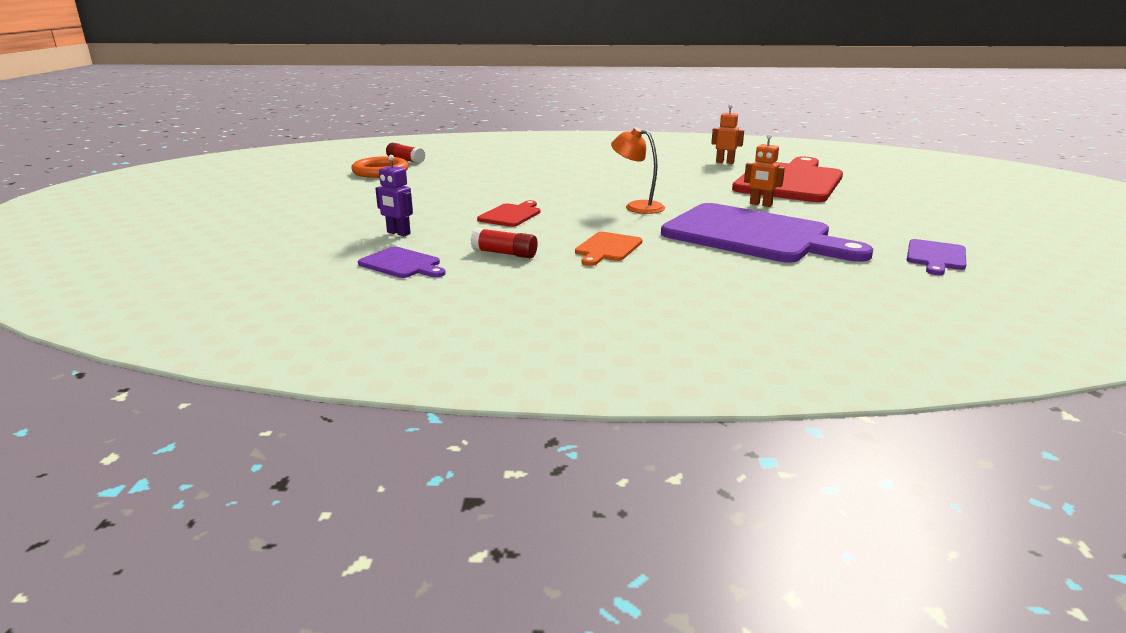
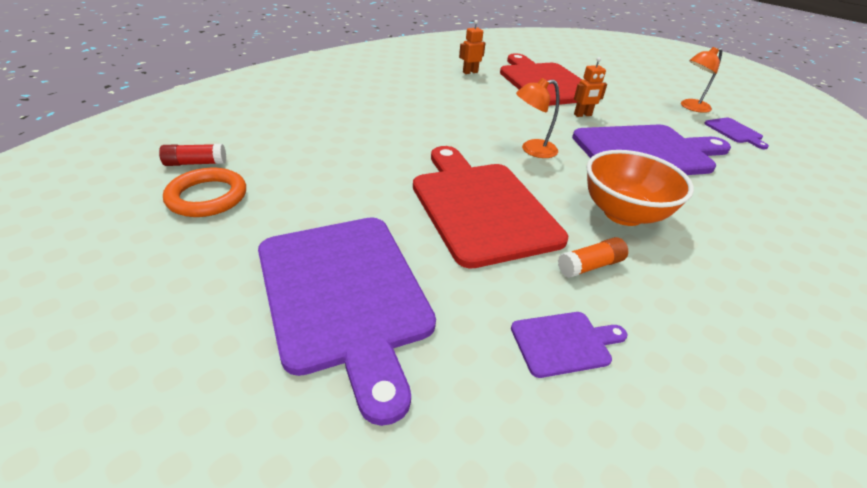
camera: 50 degrees left, 15 degrees up
(352, 215) = (344, 294): none -> purple cutting board
(398, 233) = (456, 295): purple robot -> none
(505, 253) = (590, 266): red glue stick -> orange glue stick
(511, 215) = (481, 207): red cutting board -> red cutting board, size x2.30
(607, 248) = (623, 214): orange cutting board -> orange bowl
(938, 231) = (691, 107): none -> orange lamp

